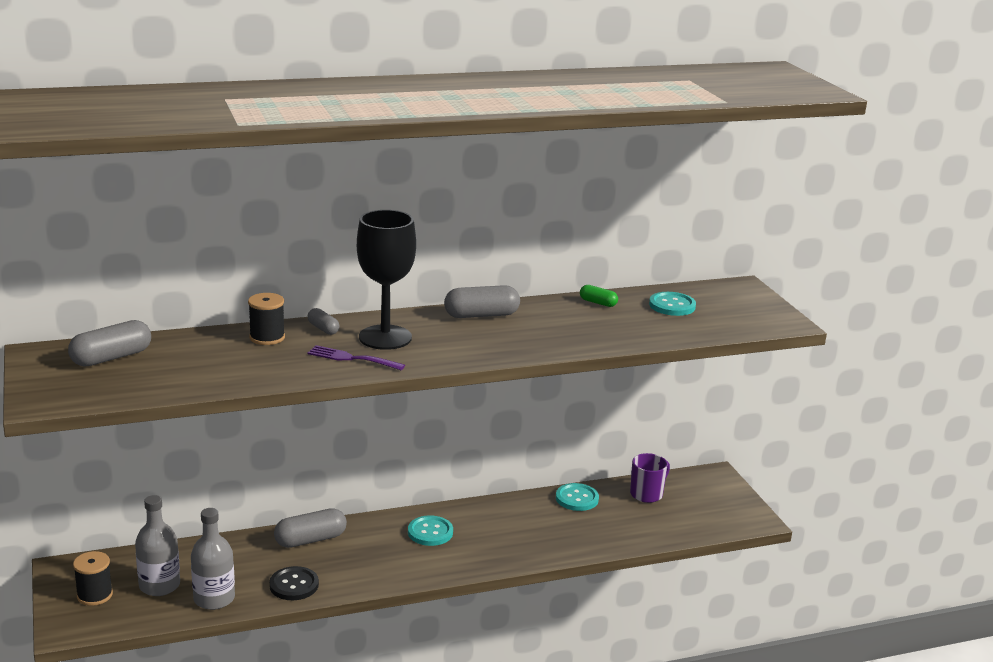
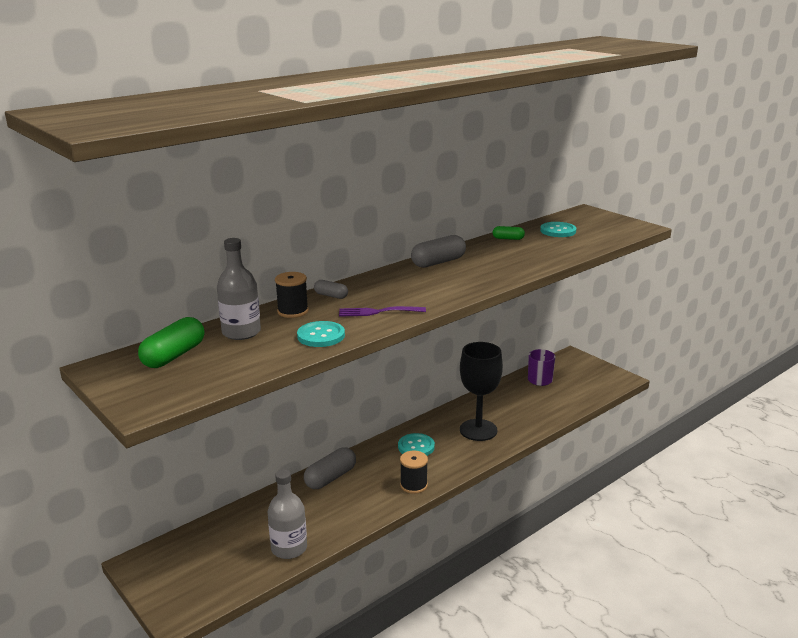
camera: 20 degrees left, 0 degrees up
(94, 595) = (182, 577): black spool -> black spool (413, 485)
(111, 358) = (174, 356): grey capsule -> green capsule
(159, 585) = (234, 551): grey bottle -> grey bottle (241, 332)
(294, 585) = (345, 517): black button -> none
(385, 337) = (386, 292): black goblet -> black goblet (478, 430)
(577, 498) = (497, 395): turquoise button -> turquoise button (321, 336)

